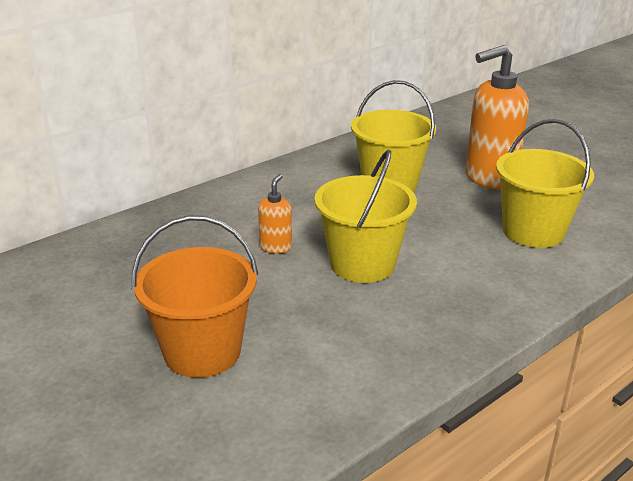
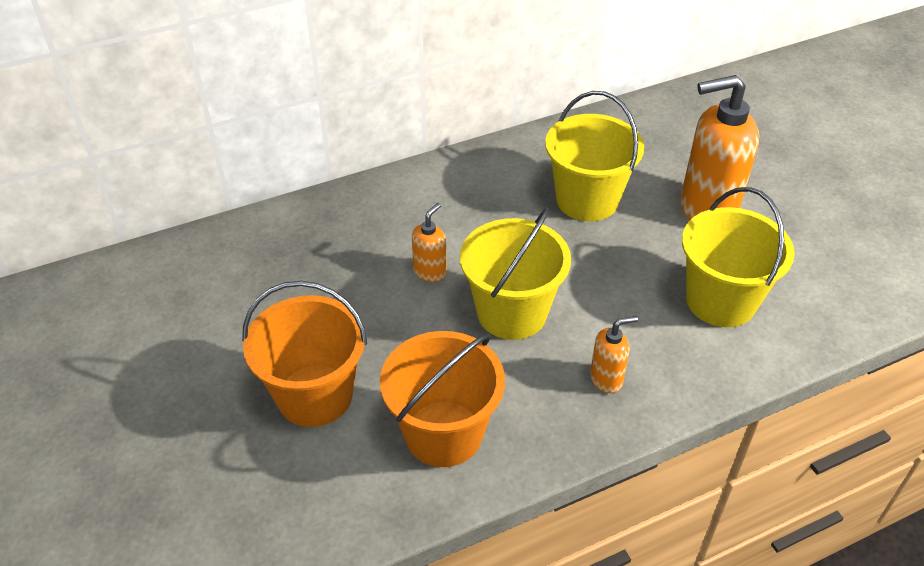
camera: 15 degrees right, 15 degrees up
(341, 359) = (443, 433): none -> orange bucket
(468, 296) = (606, 379): none -> orange soap dispenser

